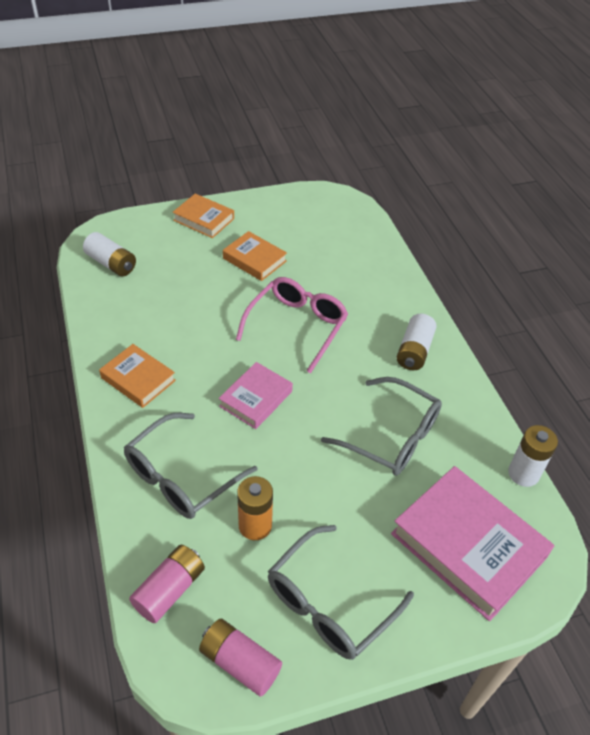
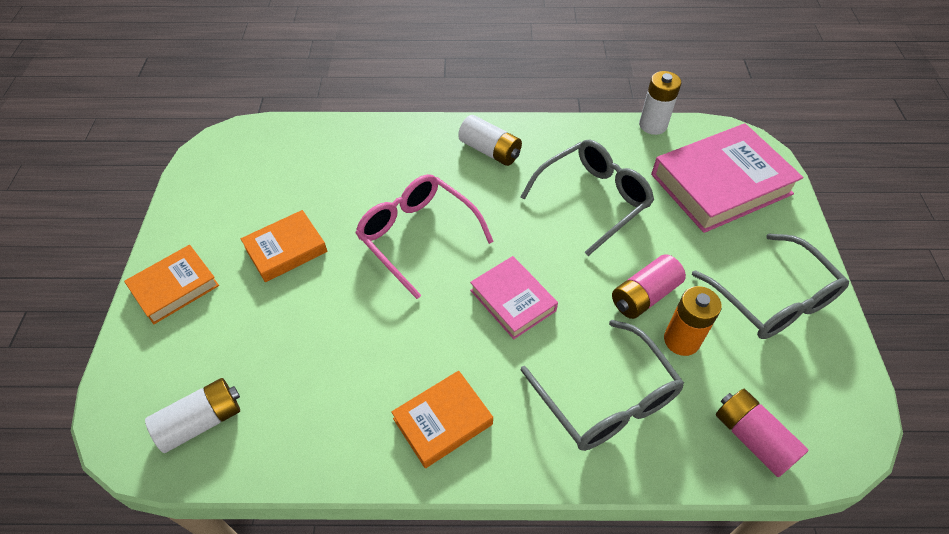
camera: 70 degrees left, 5 degrees up
(240, 662) = (834, 388): pink battery -> pink battery (644, 296)

